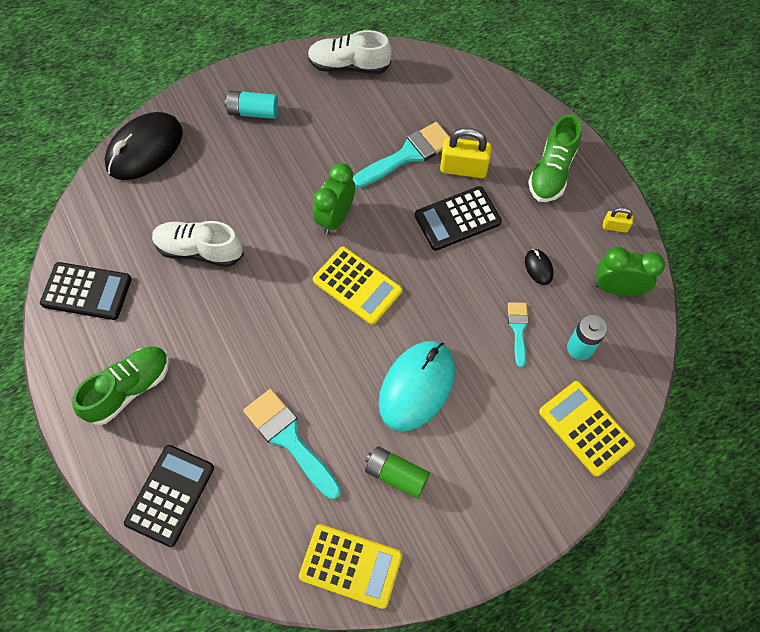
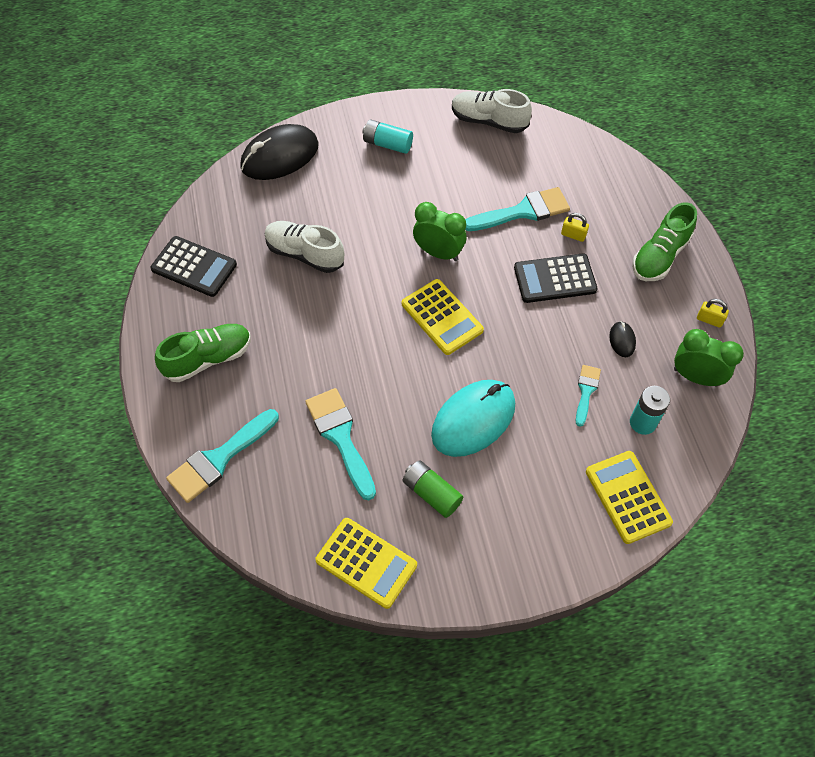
camera: 15 degrees right, 5 degrees down
(170, 495) = (219, 459): black calculator -> turquoise brush
(336, 218) = (438, 253): green clock -> green clock turned 75 degrees clockwise
(463, 168) = (573, 235): yellow padlock -> yellow padlock, size x0.53

